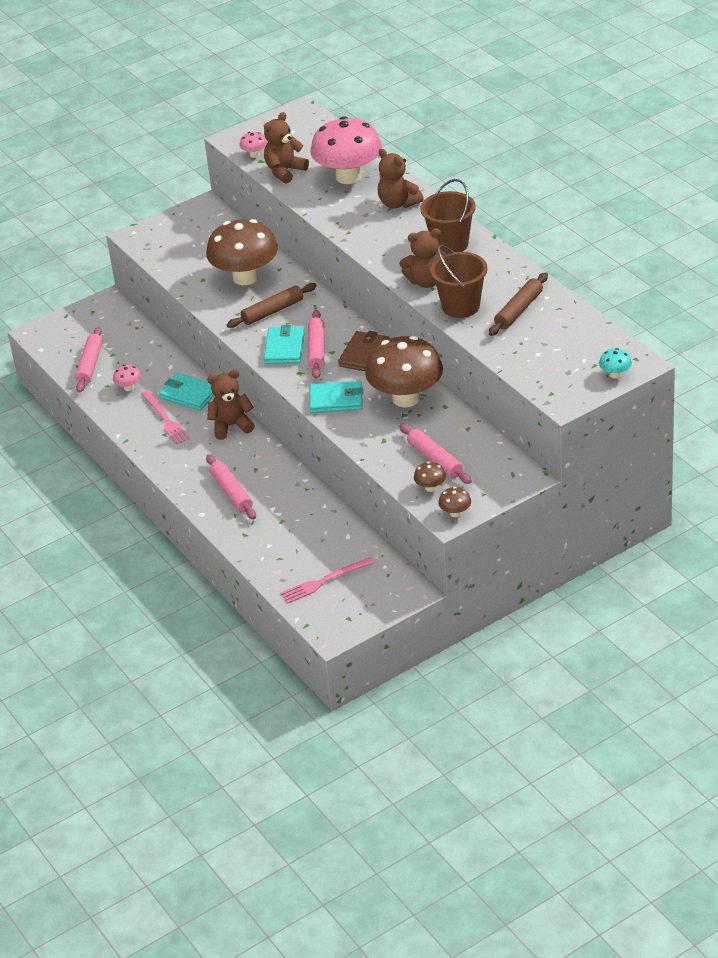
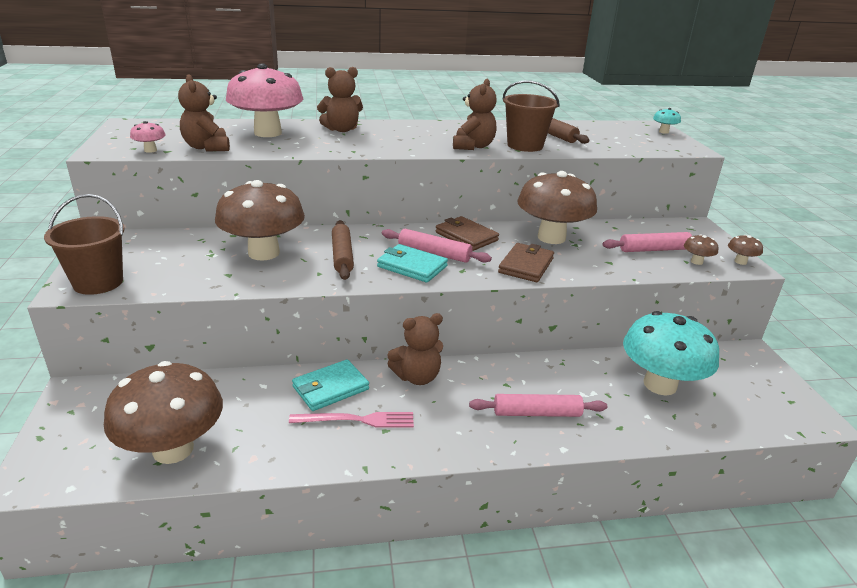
camera: 70 degrees left, 10 degrees down
(90, 365) = (173, 449): pink rolling pin -> brown mushroom
(129, 387) = (262, 430): pink mushroom -> none
(231, 426) = (417, 377): brown teddy bear -> brown teddy bear turned 120 degrees counterclockwise
(316, 545) = (660, 384): none -> turquoise mushroom
(324, 581) = (724, 398): pink fork -> none
(336, 400) = (526, 265): turquoise wallet -> brown wallet
(450, 244) = (429, 130): brown bucket -> brown bucket (98, 282)

